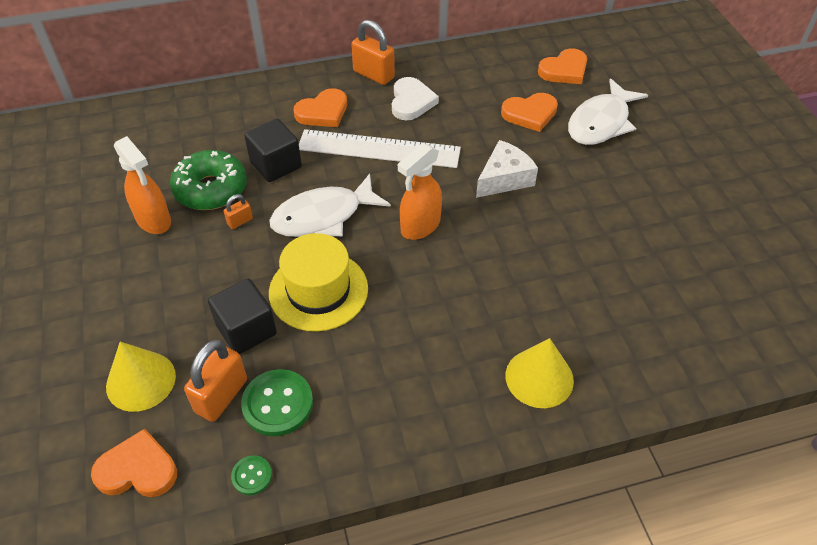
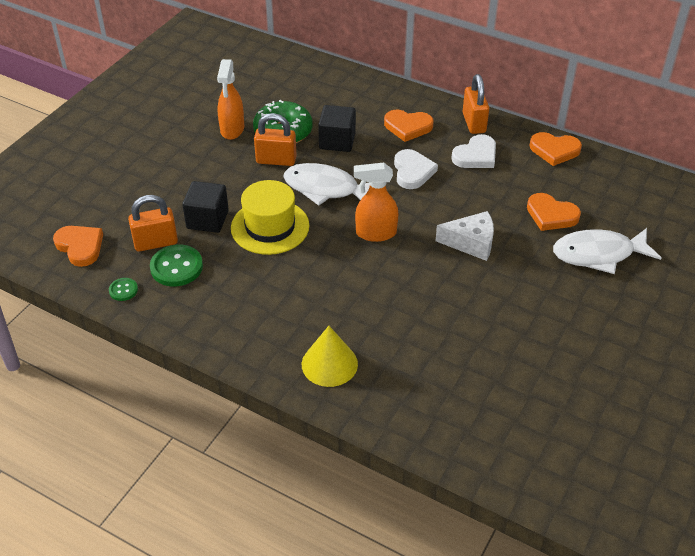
camera: 45 degrees right, 5 degrees down
(141, 381) = (129, 207): yellow cone -> none
(240, 221) = (276, 160): orange padlock -> orange padlock, size x1.97
(378, 149) = (412, 171): white ruler -> white heart
(564, 70) = (624, 203): orange heart -> orange heart (554, 150)

